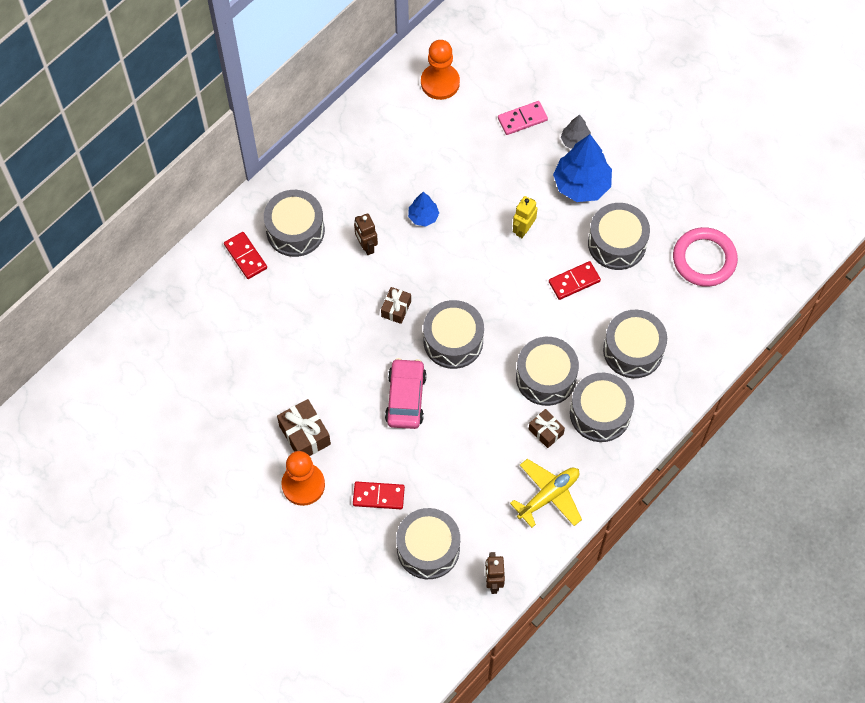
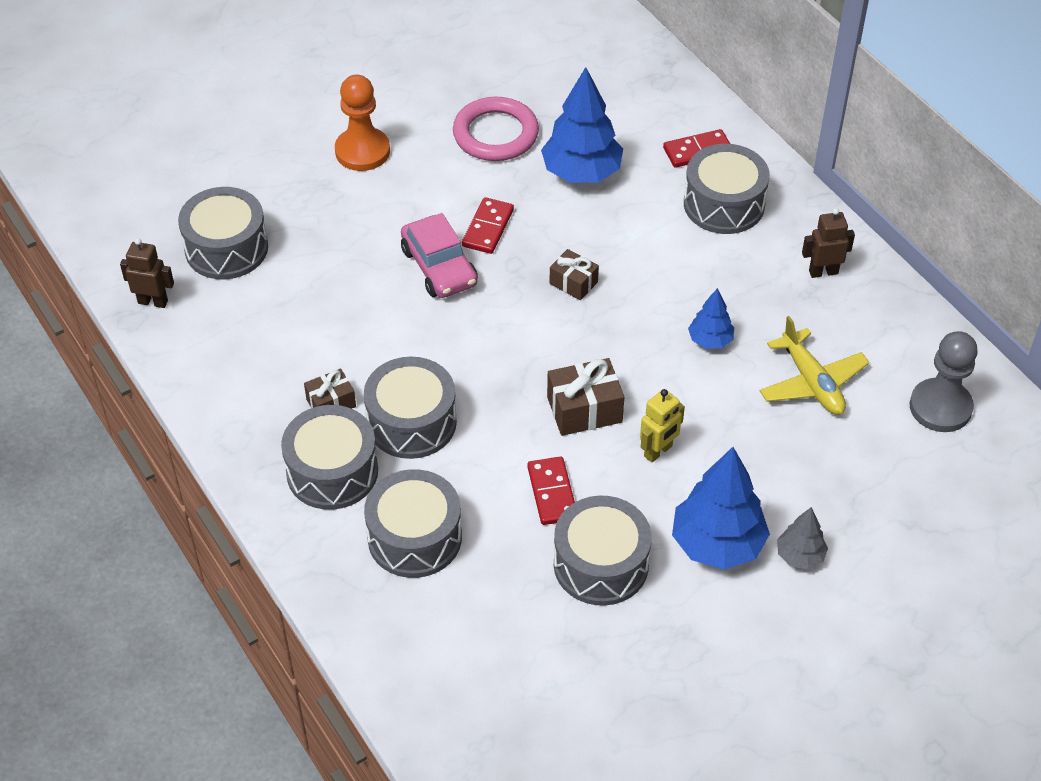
camera: 105 degrees right, 15 degrees down
(287, 327) = (581, 172): none -> blue tree
(304, 435) = (427, 163): brown gift -> brown gift (584, 409)
(366, 246) = (679, 271): brown robot -> brown robot (823, 272)
(378, 496) = (316, 215): red domino -> red domino (488, 228)
(405, 398) = (439, 267): pink car -> pink car turned 45 degrees clockwise
(440, 82) = (940, 407): orange pawn -> grey pawn
(453, 341) = (504, 332): grey drum -> none
(522, 119) = (854, 496): pink domino -> none
(523, 229) = (658, 451): yellow robot -> yellow robot turned 90 degrees clockwise
(548, 496) = (238, 384): yellow plane -> yellow plane (812, 382)
(704, 259) = (537, 678): pink ring -> pink ring (495, 134)

